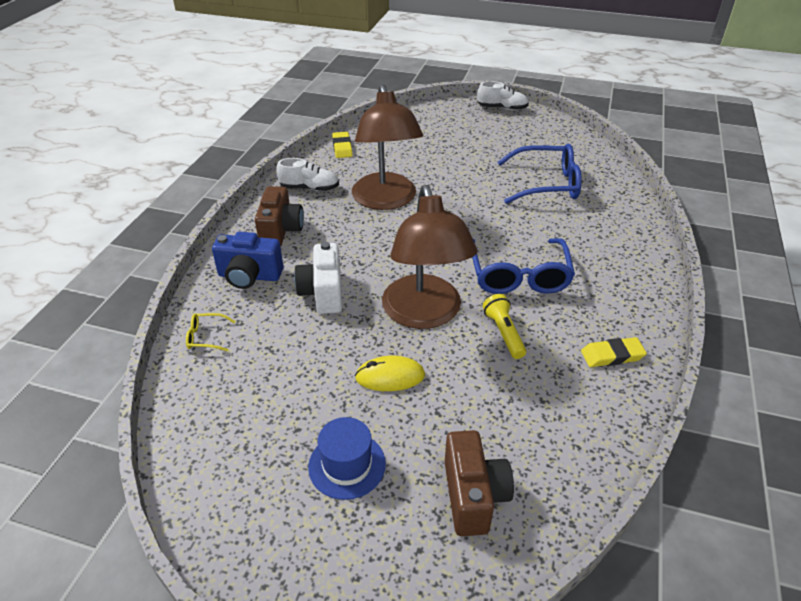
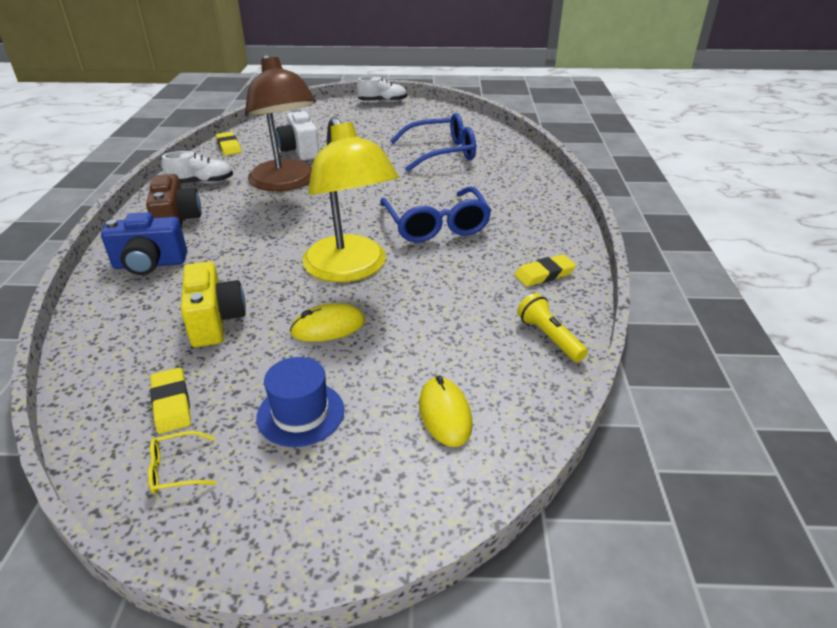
camera: 15 degrees left, 5 degrees down
(206, 337) = (108, 325): yellow glasses -> yellow glasses (176, 469)
(243, 430) = (171, 404): none -> yellow eraser
(294, 350) = (215, 321): none -> yellow camera
(323, 293) = (237, 267): white camera -> white camera (300, 151)
(424, 314) = (350, 269): brown lamp -> yellow lamp
(473, 496) = (445, 414): brown camera -> yellow mouse
(504, 333) = (435, 272): yellow flashlight -> yellow flashlight (549, 337)

